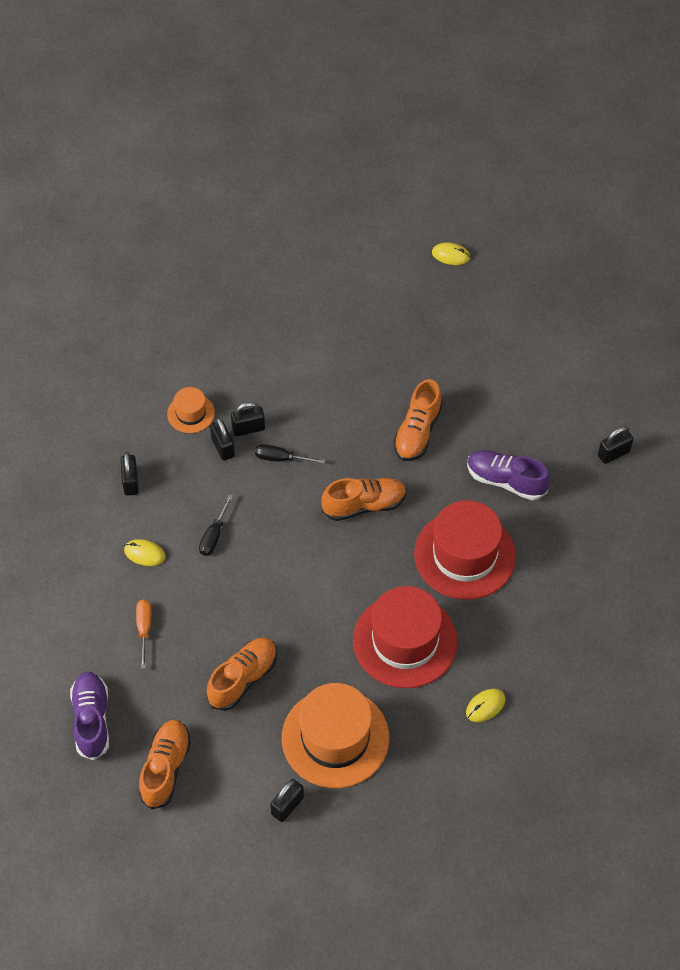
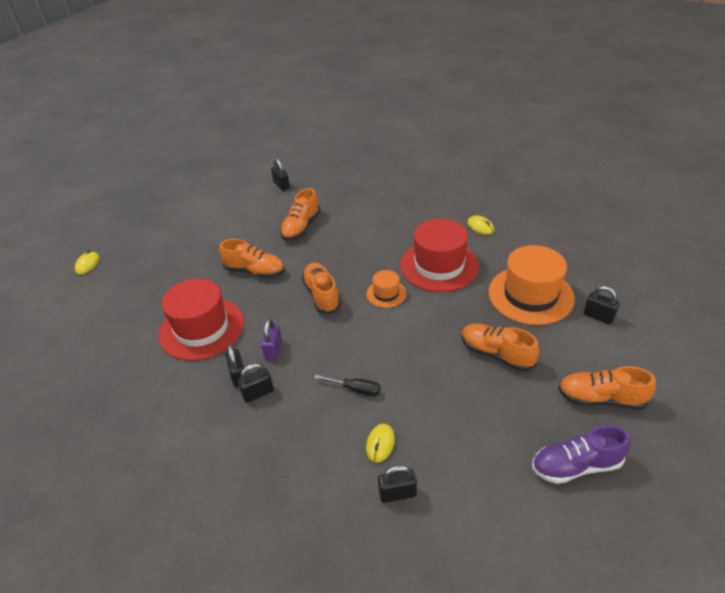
camera: 90 degrees left, 15 degrees down
(131, 482) = (295, 467): black padlock -> black padlock (397, 493)
(144, 629) = (464, 433): orange screwdriver -> none
(191, 413) = (214, 424): orange hat -> orange hat (386, 293)
(280, 458) = (273, 350): black screwdriver -> purple padlock
(464, 555) = (363, 242): red hat -> red hat (202, 328)
(506, 481) = (301, 227): purple shoe -> orange shoe

